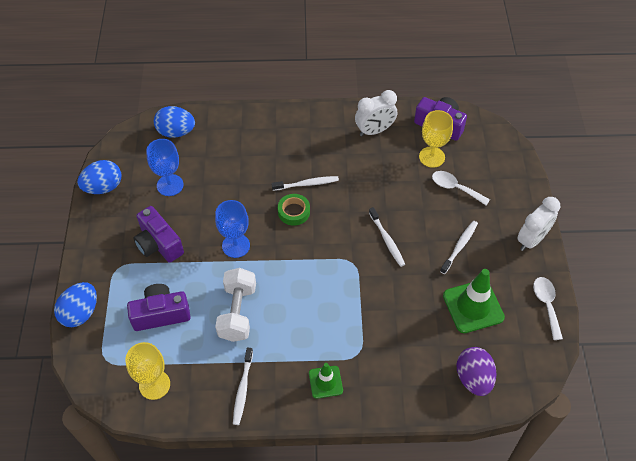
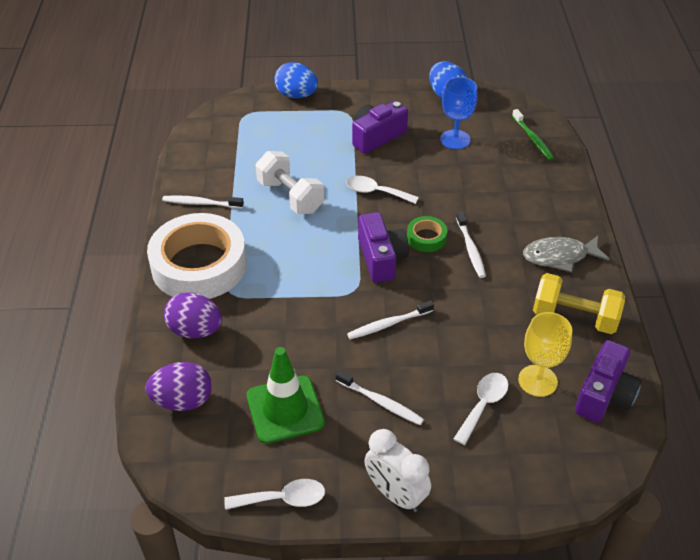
camera: 90 degrees right, 10 degrees down
(154, 384) = (215, 145): yellow goblet -> none
(161, 314) = (292, 144): purple camera -> purple camera (381, 258)
(176, 132) = (533, 139): blue egg -> green toothbrush
(236, 245) = (376, 192): blue goblet -> white spoon
(237, 312) = (290, 196): white dumbbell -> white dumbbell turned 45 degrees clockwise
(315, 131) = (559, 256): none -> grey fish
(325, 382) = (199, 265): green traffic cone -> white tape
(374, 131) = (574, 317): white clock -> yellow dumbbell
(401, 377) = (195, 330): none -> purple egg

